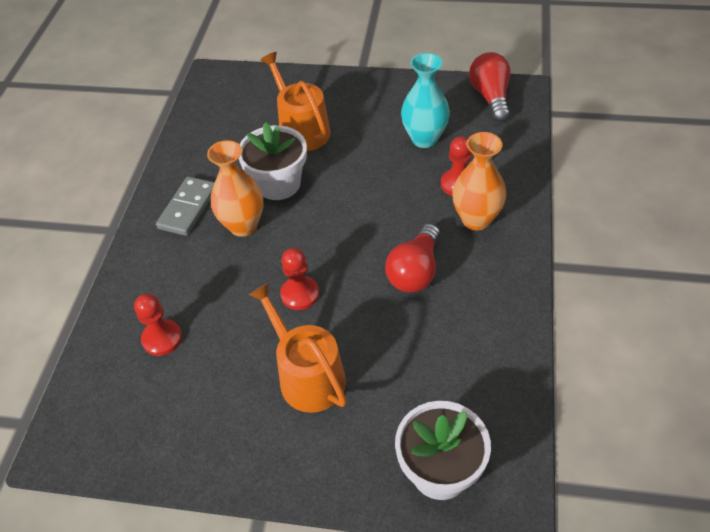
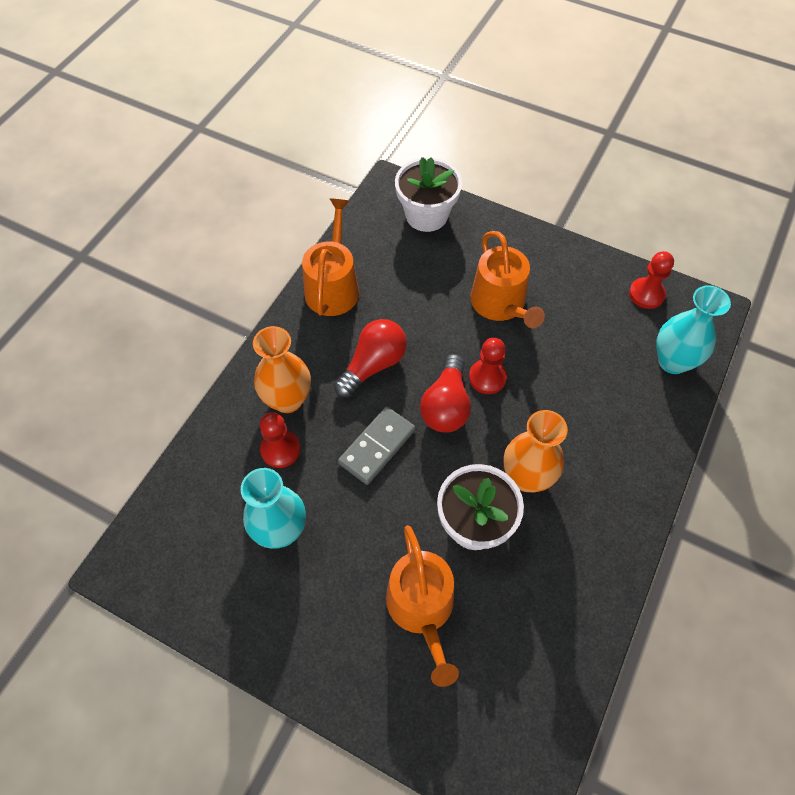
camera: 165 degrees left, 10 degrees up
(108, 370) = (672, 361): none -> turquoise vase
(162, 338) = (623, 375): red pawn -> red pawn (646, 294)
(188, 208) = (586, 525): grey domino -> grey domino (377, 446)
(491, 97) = (163, 571): red light bulb -> red light bulb (446, 405)
(501, 336) = (333, 286): none -> orange watering can

